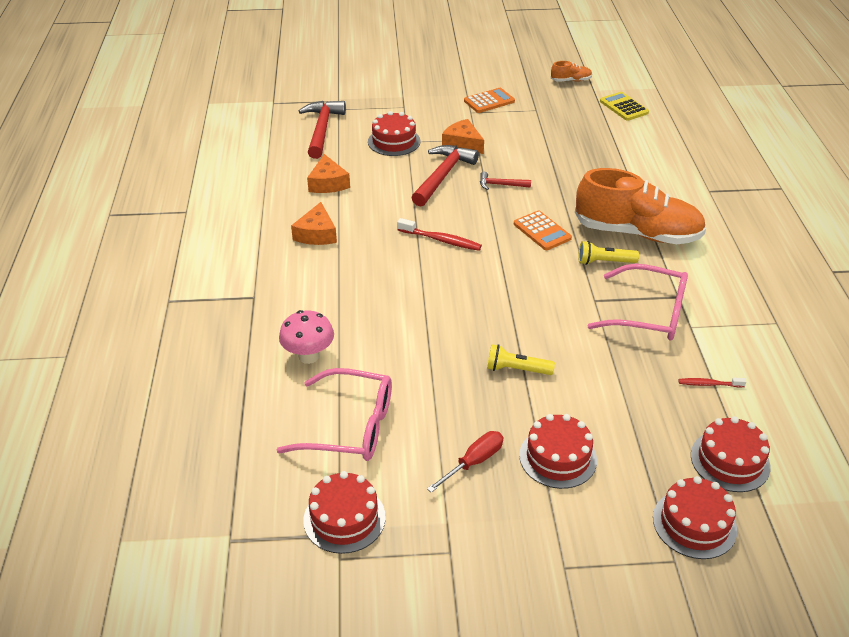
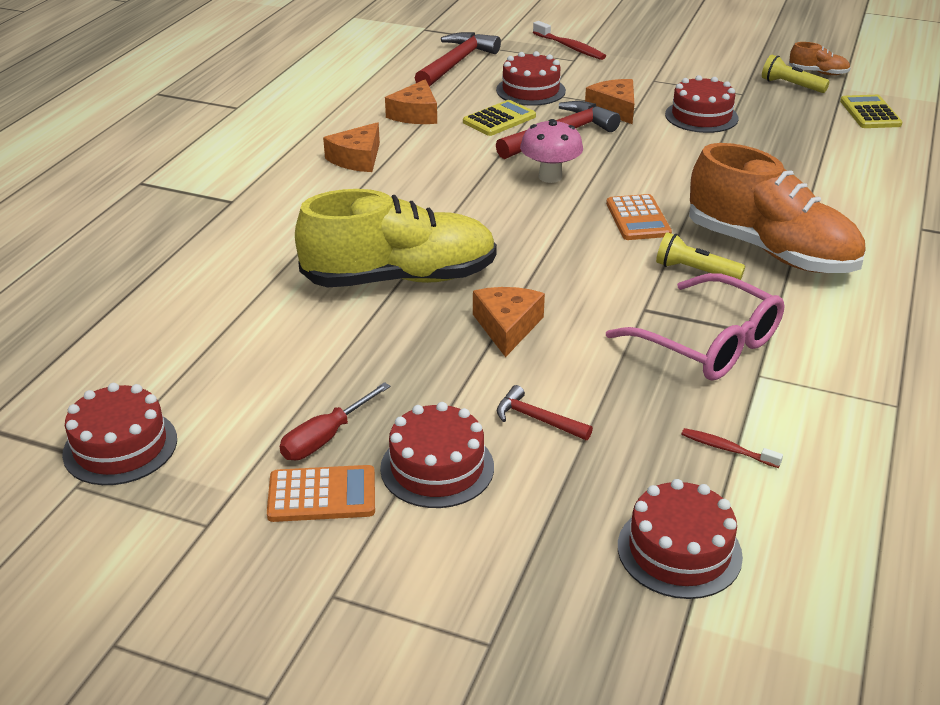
camera: 25 degrees right, 5 degrees down
(308, 356) = (236, 273): pink mushroom -> pink mushroom (550, 177)
(351, 427) = (217, 356): pink glasses -> none
(391, 173) = (499, 119): none -> yellow calculator
(425, 325) = (400, 278): none -> yellow shoe
(441, 240) = (499, 198): red toothbrush -> red toothbrush (570, 47)
(474, 462) = (325, 438): red screwdriver -> red screwdriver turned 150 degrees clockwise
(489, 101) = (687, 74): orange calculator -> orange calculator (322, 495)
(500, 185) = (626, 159): red hammer -> red hammer (537, 419)
(516, 369) = (471, 355): yellow flashlight -> yellow flashlight (791, 85)
(522, 340) = (507, 327): none -> orange cheese
(694, 523) = (558, 609): red cake -> red cake (701, 116)

